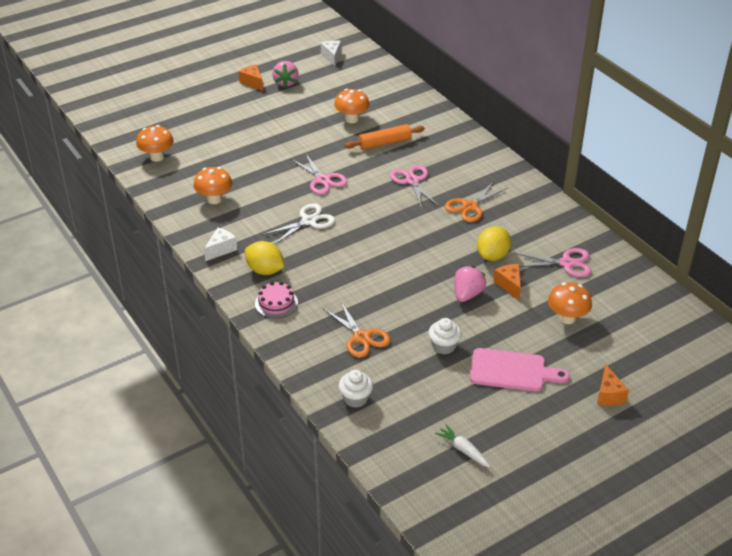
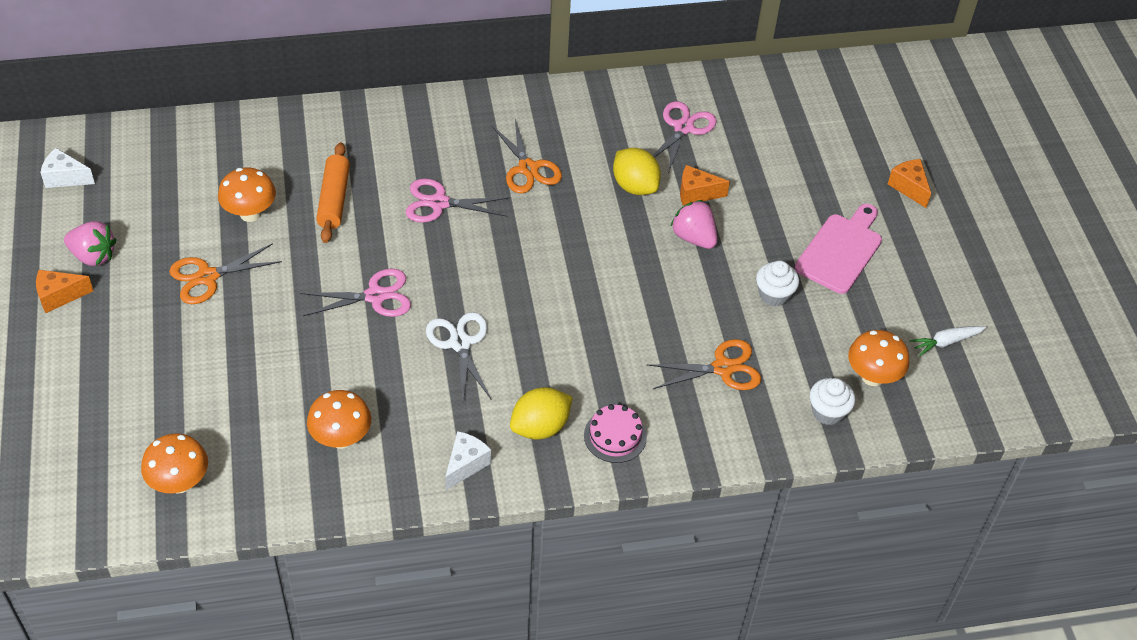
camera: 70 degrees left, 10 degrees up
(221, 249) = (466, 465): white cheese -> white cheese turned 60 degrees clockwise
(297, 121) = (207, 277): none -> orange scissors
(567, 318) = (776, 168): orange mushroom -> orange mushroom (872, 377)
(608, 395) = (909, 187): orange cheese -> orange cheese turned 135 degrees counterclockwise

